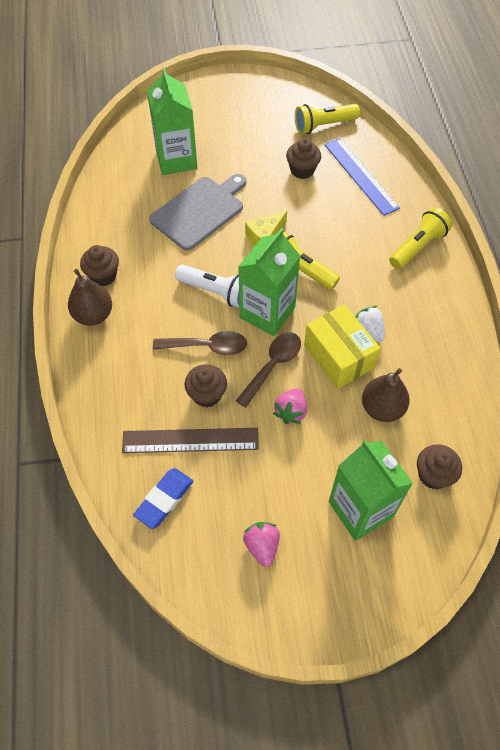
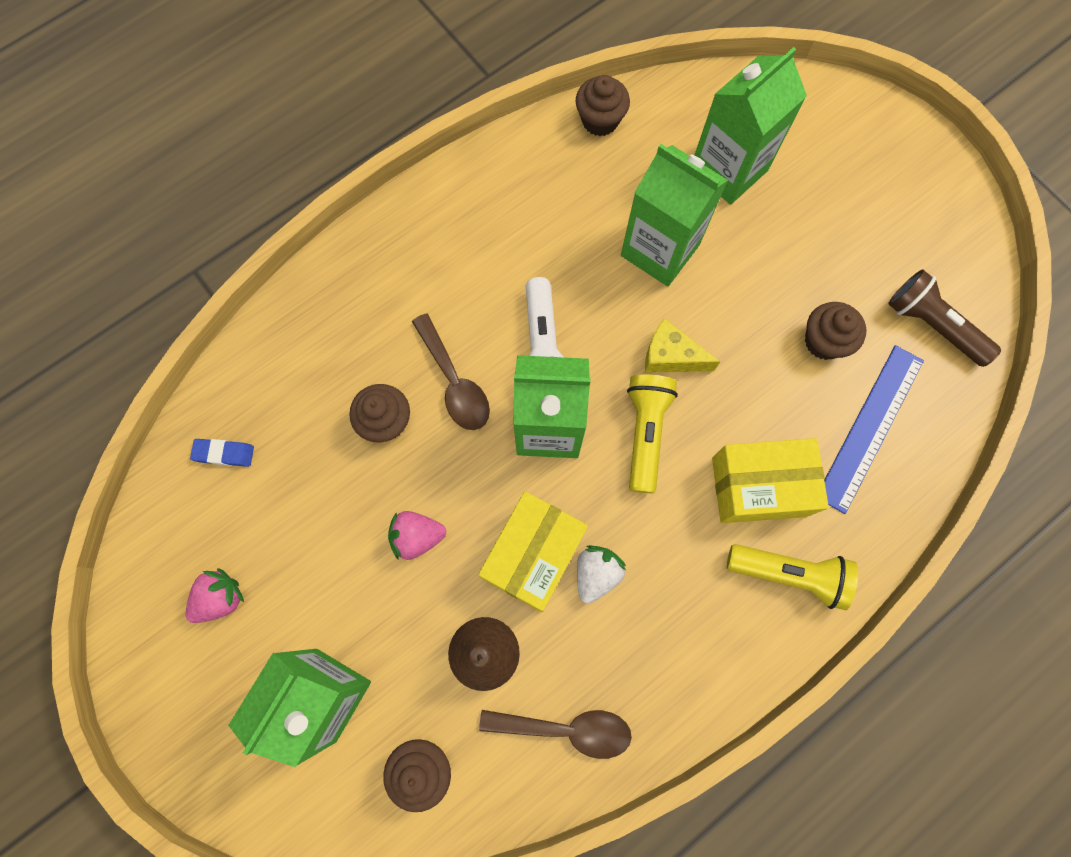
camera: 60 degrees right, 15 degrees up
(93, 315) = (423, 225): brown pear -> none
(103, 275) = (486, 199): brown cupcake -> brown cupcake (600, 120)
(164, 499) = (224, 453): blue eraser -> blue eraser, size x0.66
(190, 440) = (313, 438): brown ruler -> none
(199, 211) = (660, 250): grey cutting board -> green carton
(272, 366) = (472, 478): brown spoon -> brown spoon (566, 728)
(324, 125) = (932, 325): yellow flashlight -> brown flashlight
(363, 235) = (759, 486): none -> yellow box

